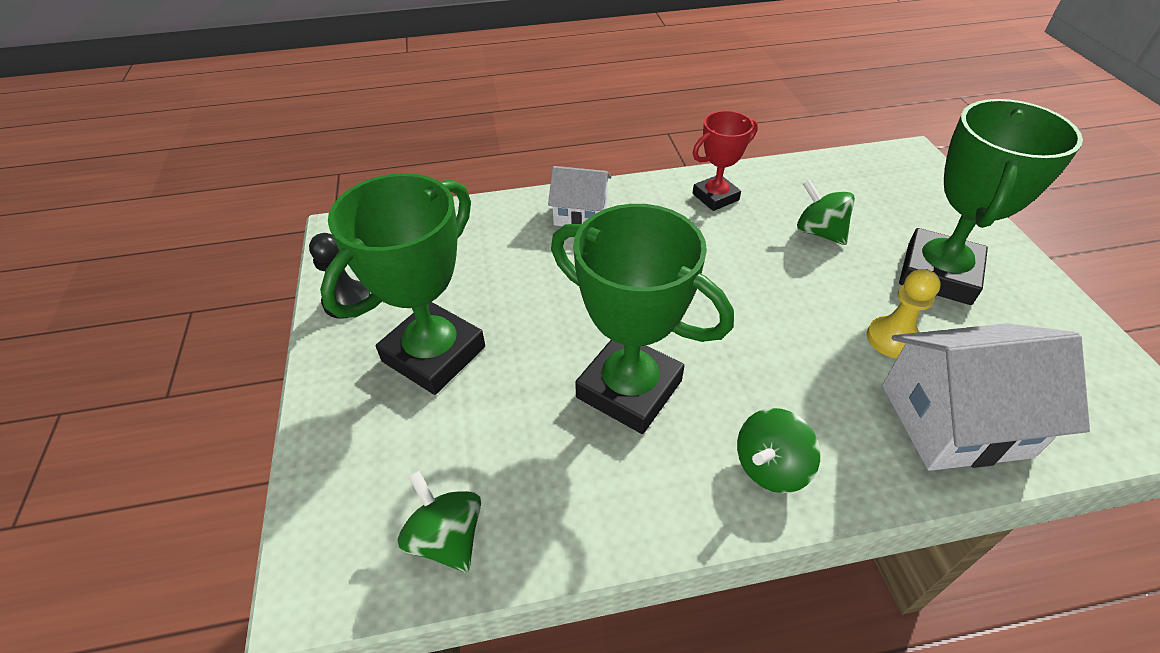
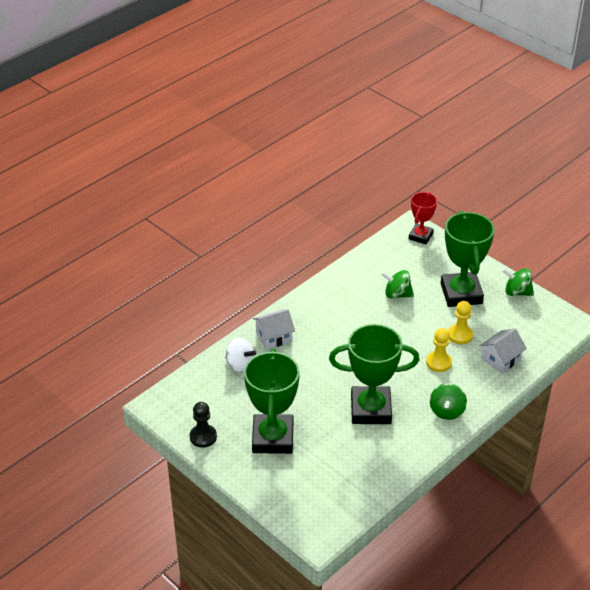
camera: 35 degrees left, 5 degrees down
(447, 538) = (350, 497): green spinning top -> green spinning top (517, 292)
(499, 230) = (240, 365): none -> white spinning top
(715, 197) = (333, 296): red trophy -> red trophy (420, 236)
(818, 367) = (438, 362): none -> yellow pawn
(954, 420) = (501, 359): white house -> white house, size x0.59

